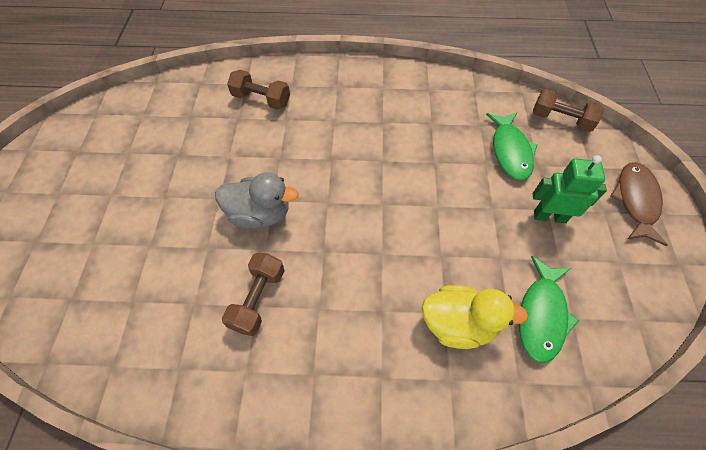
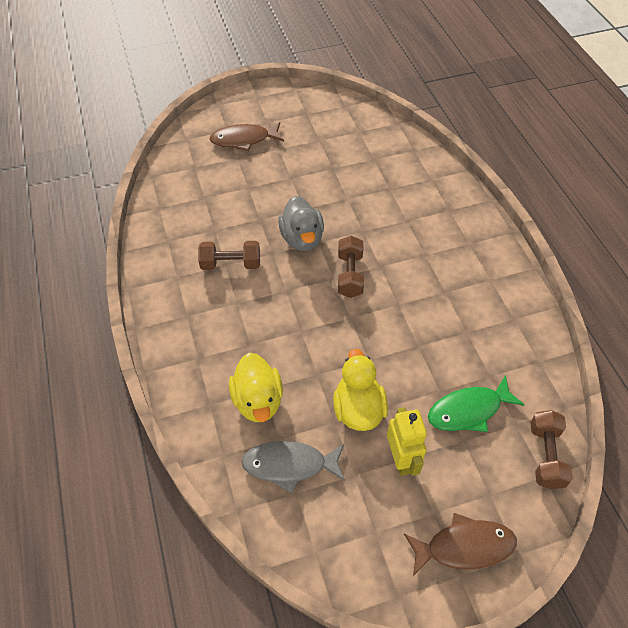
camera: 70 degrees right, 5 degrees down
(67, 227) = (244, 140): none -> brown fish
(261, 99) = (419, 196): brown dumbbell -> brown dumbbell (350, 275)
(490, 232) = (358, 409): none -> yellow duck
(541, 315) = (289, 465): green fish -> grey fish
(549, 216) = (401, 459): green robot -> yellow robot

